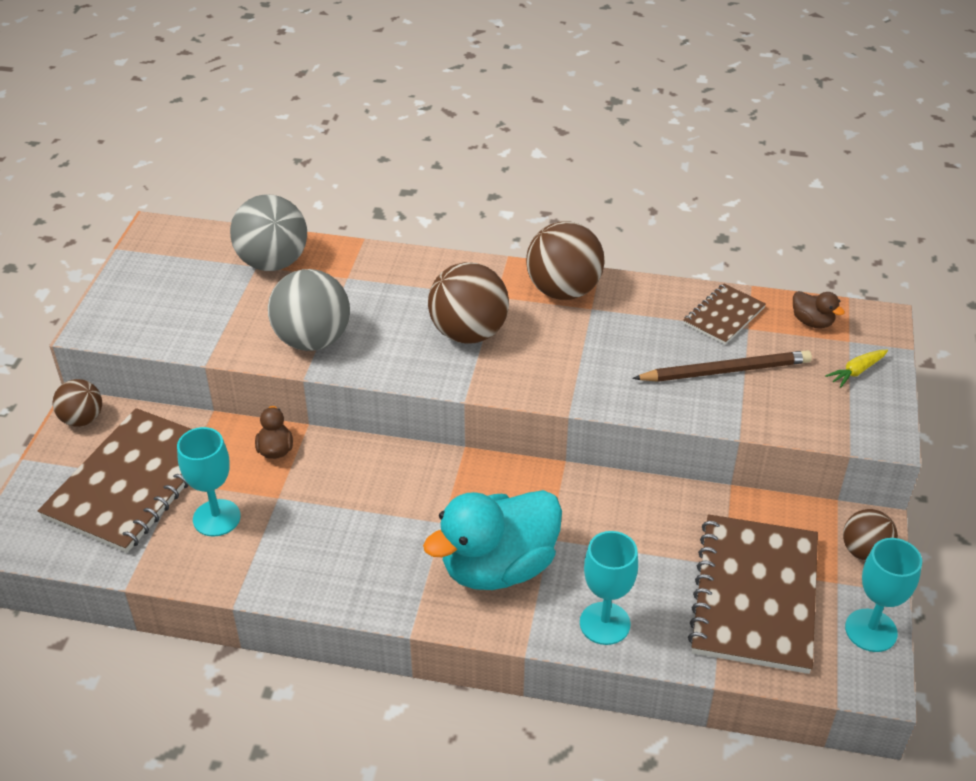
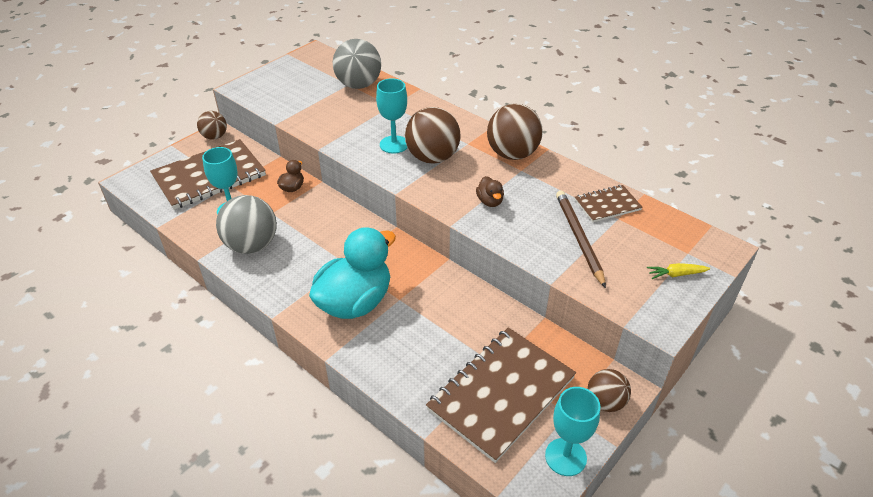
camera: 30 degrees right, 0 degrees up
(313, 340) = (342, 131): grey ball -> grey ball (252, 245)
(498, 567) = (355, 302): turquoise duck -> turquoise duck turned 135 degrees clockwise
(604, 623) = (389, 364): turquoise goblet -> turquoise goblet (394, 144)
(725, 371) = (578, 238): brown pencil -> brown pencil turned 120 degrees counterclockwise
(812, 322) = (669, 231): brown duck -> brown duck (490, 201)

